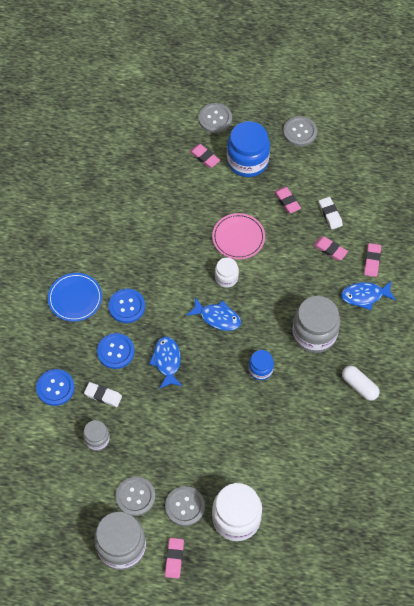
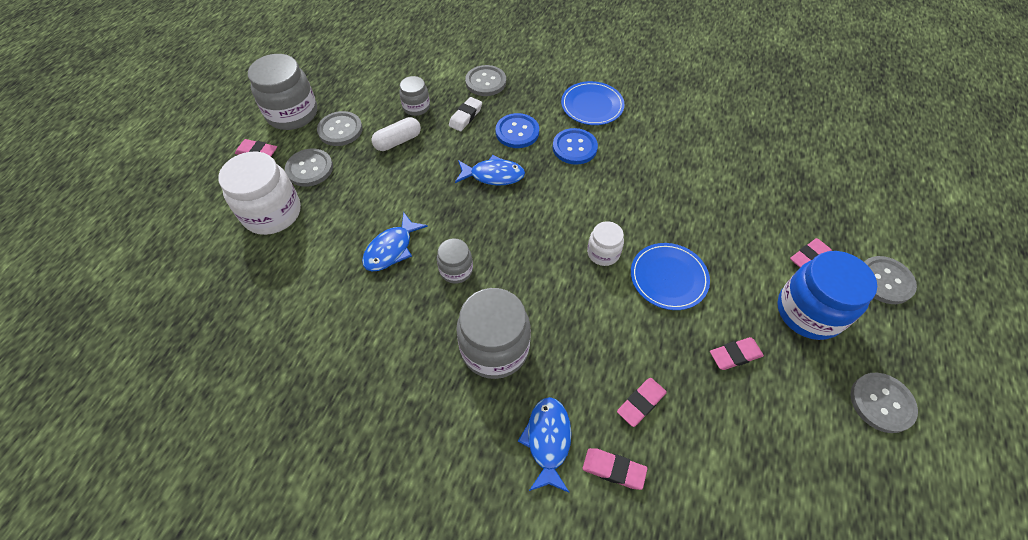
camera: 100 degrees right, 5 degrees down
(55, 388) = (486, 82): blue button -> grey button
(217, 317) = (543, 234): blue fish -> blue fish (391, 249)
(238, 237) = (668, 278): pink plate -> blue plate
(260, 369) = (456, 270): blue jar -> grey jar
(330, 214) = (710, 418): white eraser -> none
(359, 386) = (394, 395): white capsule -> white capsule (398, 141)

